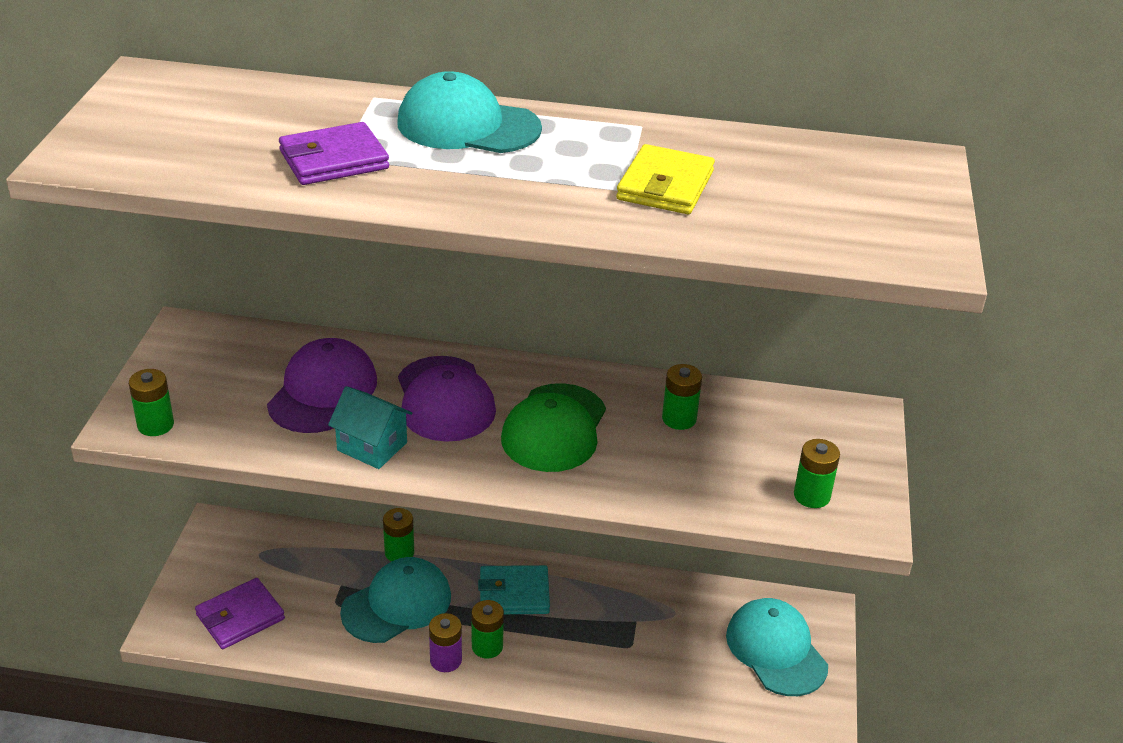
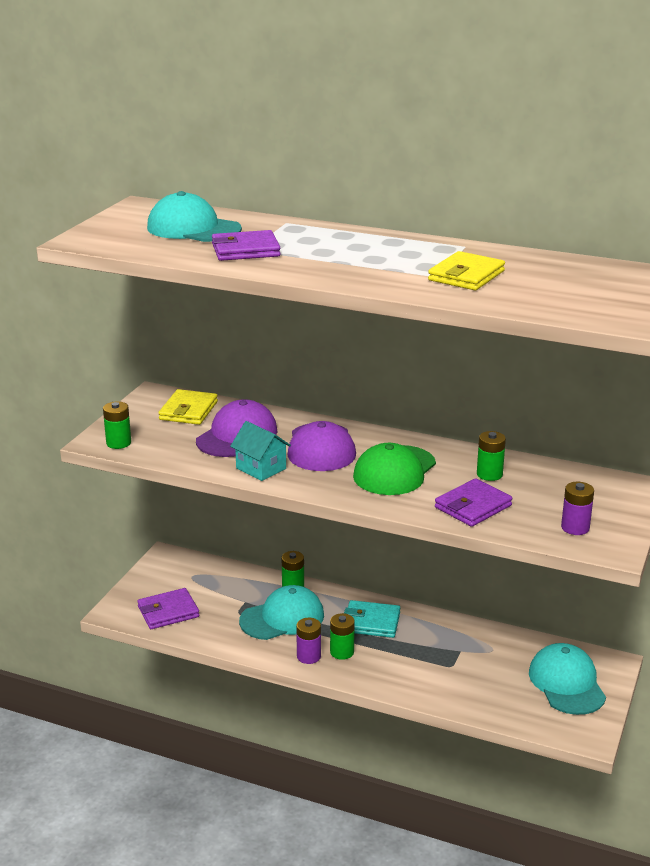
camera: 15 degrees right, 10 degrees down
(242, 354) = (188, 411): none -> yellow wallet
(468, 126) = (343, 239): turquoise cap -> turquoise cap (193, 228)
(673, 477) = (473, 506): none -> purple wallet
(812, 496) = (575, 528): green battery -> purple battery

